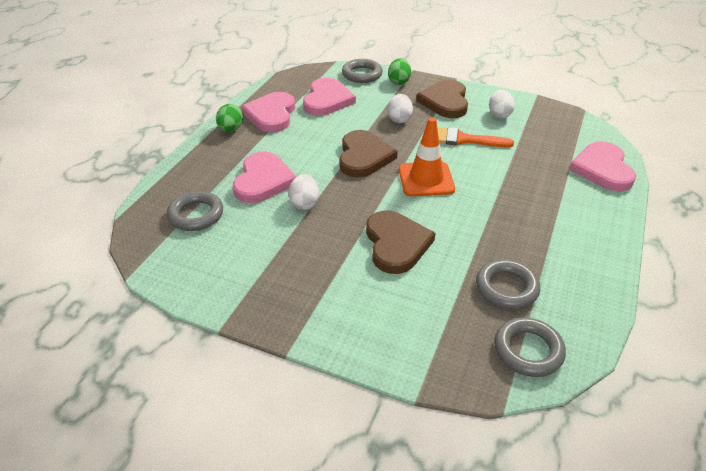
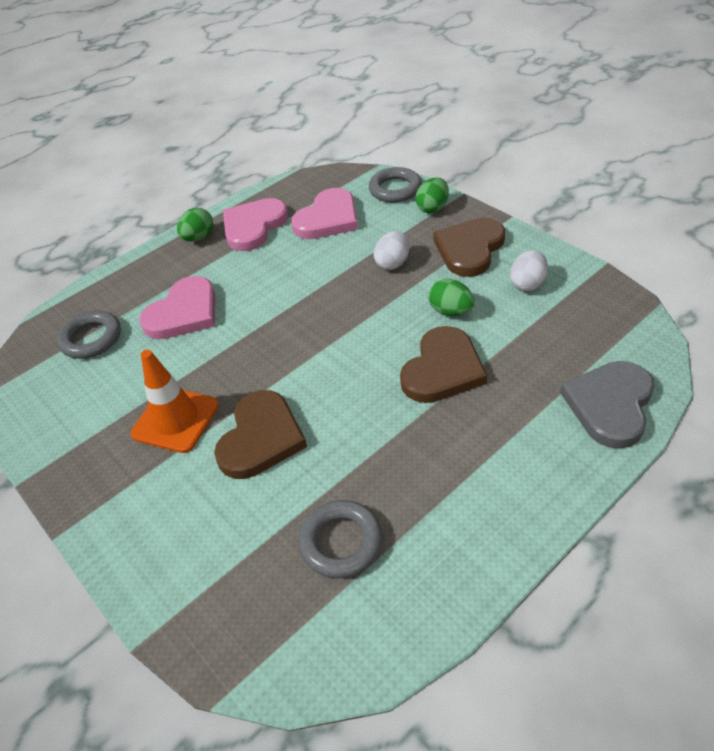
camera: 30 degrees right, 5 degrees up
(304, 203) = (204, 354): white egg -> none
(364, 157) = (312, 307): brown heart -> brown heart (442, 369)
(426, 179) = (361, 358): orange traffic cone -> orange traffic cone (175, 419)
(463, 139) = (450, 311): orange brush -> green egg
(528, 350) = (300, 639): grey ring -> none
(602, 169) = (610, 405): pink heart -> grey heart

